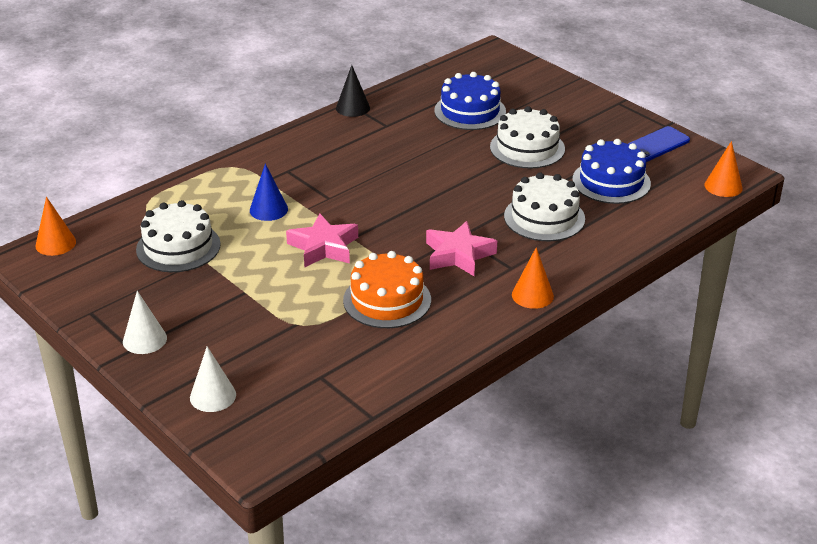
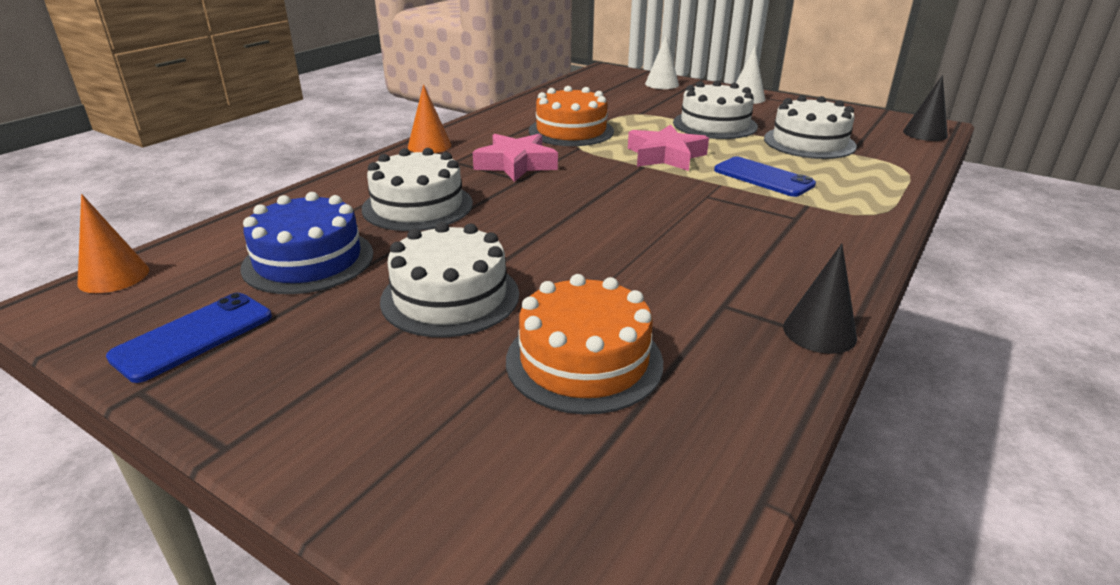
camera: 165 degrees right, 5 degrees down
(55, 243) = (925, 133): orange cone -> black cone
(235, 289) = (714, 124): none -> white cake
(268, 209) = (763, 177): blue cone -> blue phone
(470, 111) = (584, 361): blue cake -> orange cake

